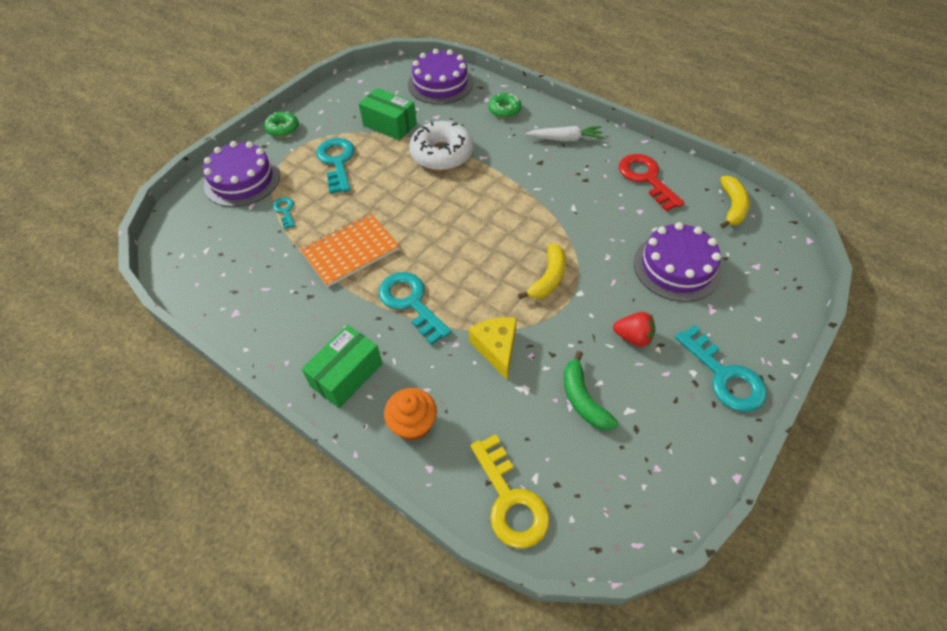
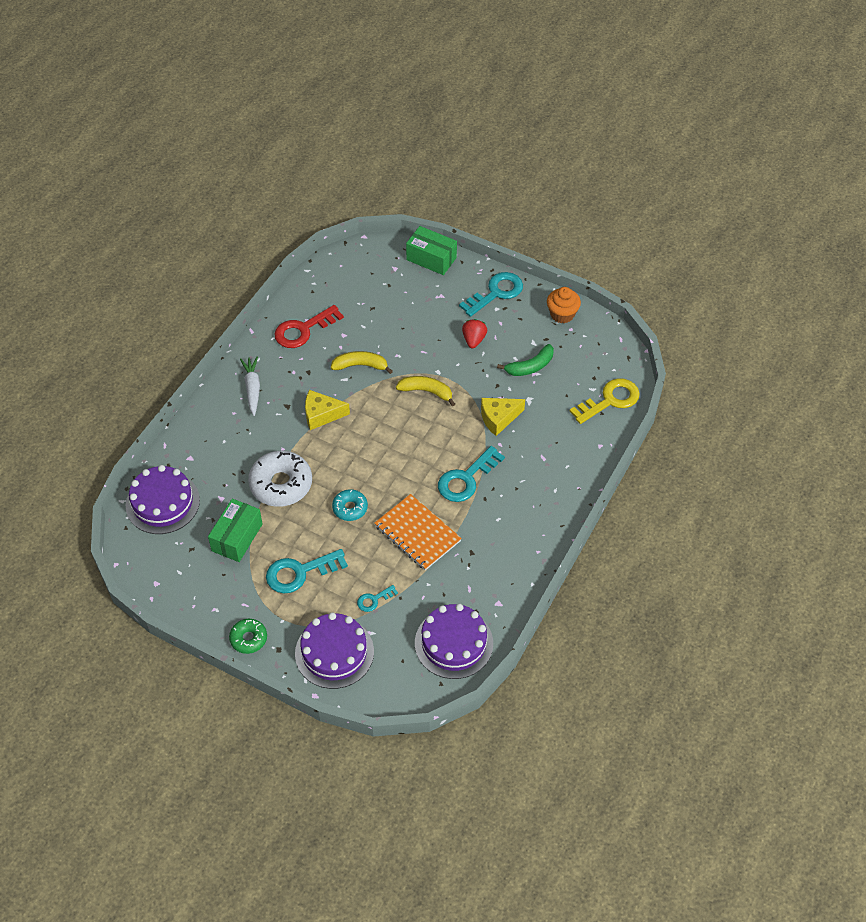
camera: 100 degrees left, 0 degrees up
(347, 375) = (540, 508): green box -> green box (431, 259)
(399, 201) = (350, 508): none -> turquoise donut
(413, 424) = (571, 459): orange cupcake -> orange cupcake (562, 314)
(504, 110) = (208, 440): green donut -> none
(525, 186) = (321, 415): none -> yellow cheese
(677, 267) = (403, 313): purple cake -> purple cake (454, 643)
(732, 207) = (332, 277): yellow banana -> yellow banana (360, 365)

